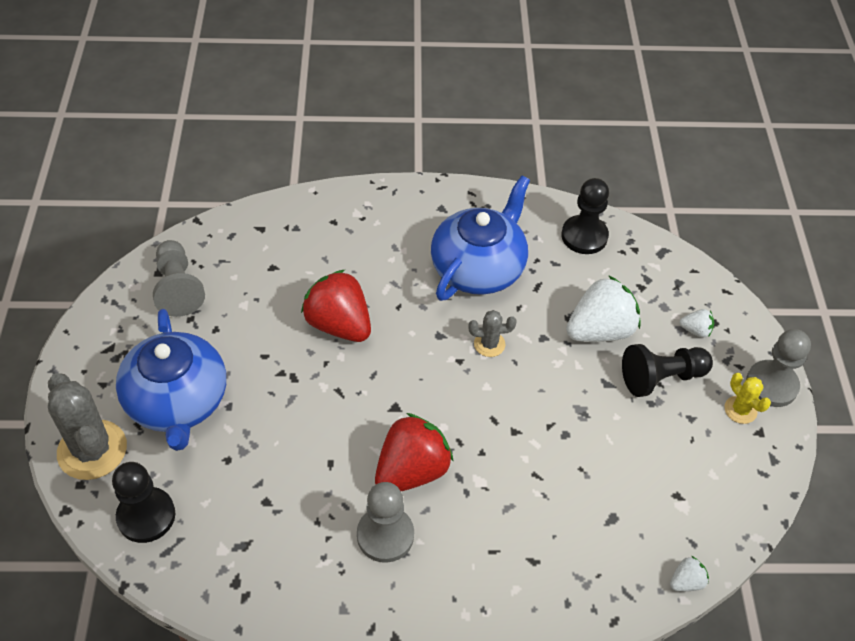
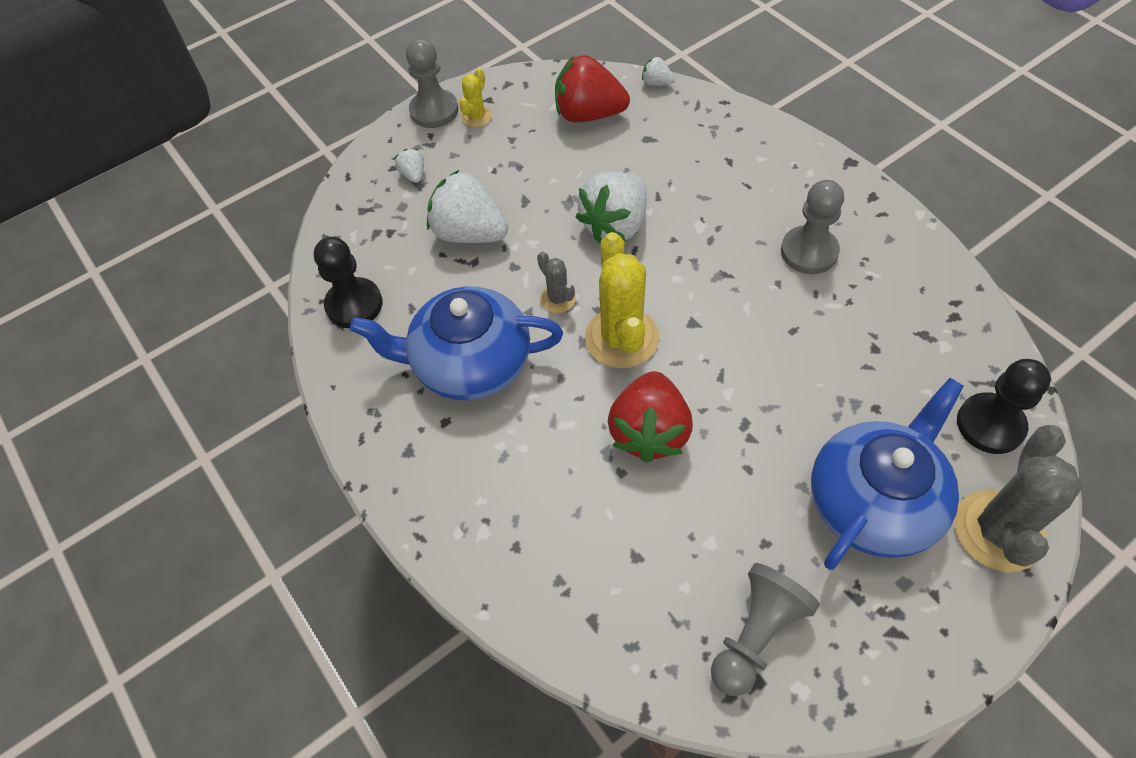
camera: 120 degrees left, 5 degrees up
(412, 470) = (738, 271): red strawberry -> red strawberry (589, 114)
(422, 358) = (621, 338): none -> yellow cactus
(530, 424) = (615, 225): none -> white strawberry
(661, 378) = (487, 172): black pawn -> none

